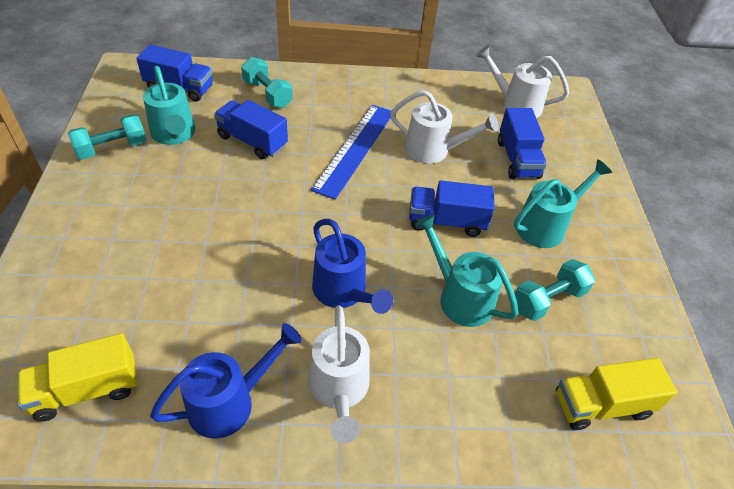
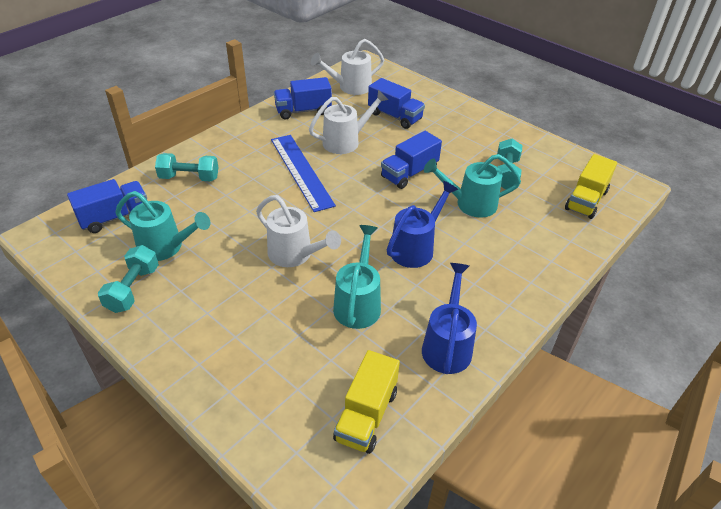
camera: 45 degrees left, 5 degrees down
(252, 141) = (229, 212): blue truck -> blue truck (303, 111)
(339, 391) = (486, 291): white watering can -> white watering can (295, 255)
(344, 293) = (416, 247): blue watering can -> blue watering can turned 60 degrees counterclockwise
(546, 226) = (456, 140): turquoise watering can -> turquoise watering can (358, 303)

